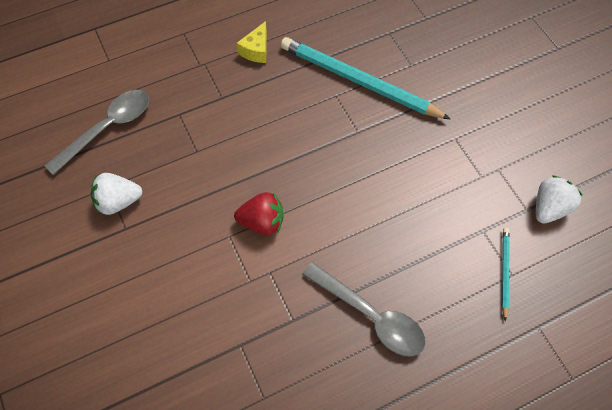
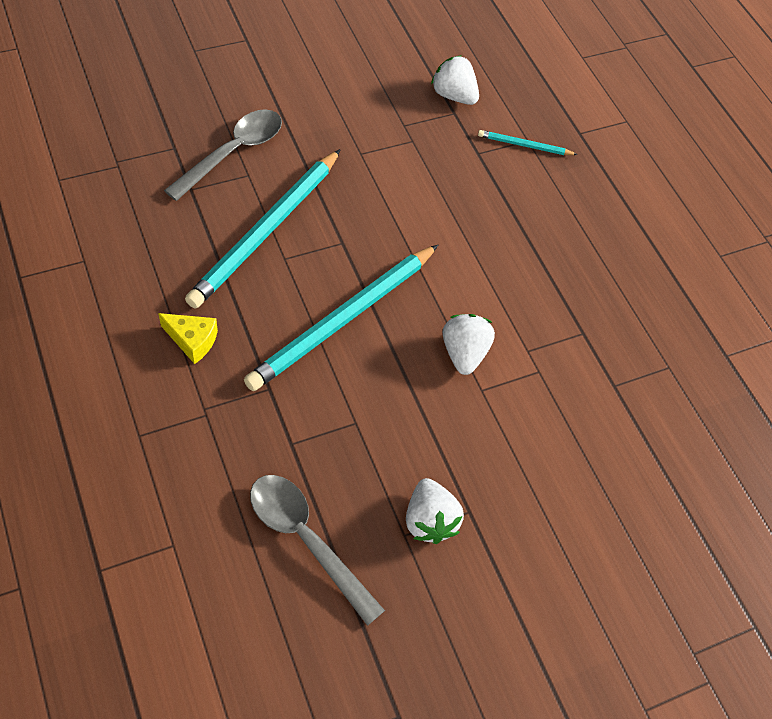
camera: 95 degrees left, 5 degrees down
(262, 222) = (464, 353): red strawberry -> white strawberry
(284, 137) = (343, 320): none -> turquoise pencil
(371, 316) = (575, 262): grey spoon -> grey spoon (233, 152)

